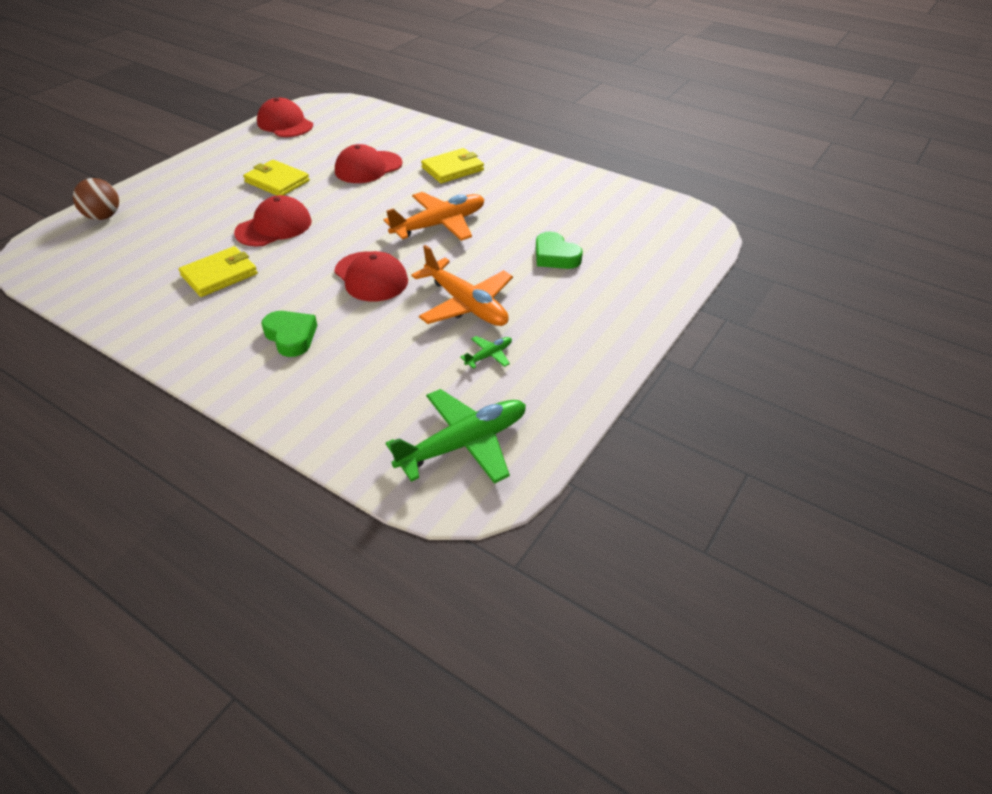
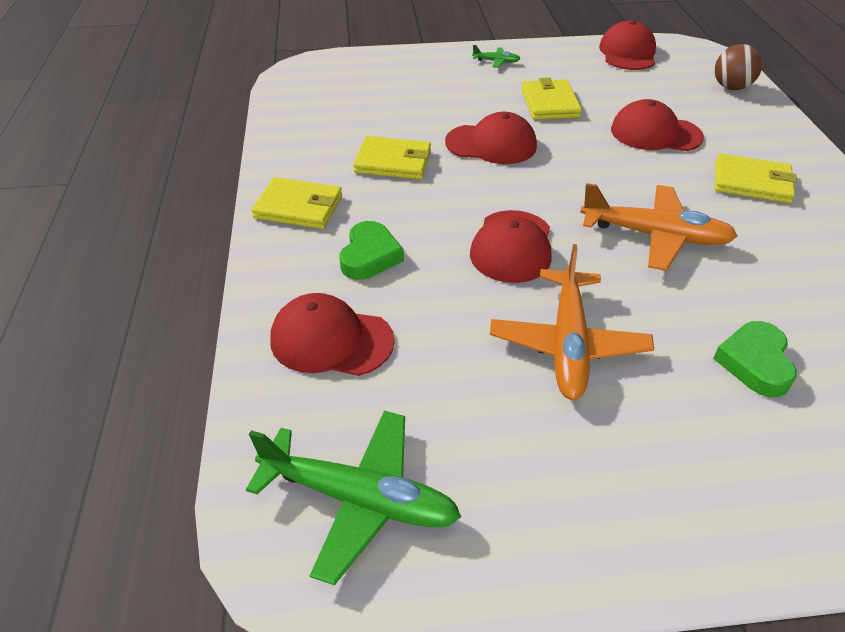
camera: 50 degrees right, 0 degrees up
(103, 217) = (381, 65): brown ball -> brown ball (731, 87)
(192, 341) = (298, 207): none -> yellow wallet
(337, 393) = (331, 340): none -> red cap
(489, 355) = (515, 422): green plane -> green plane (496, 61)

